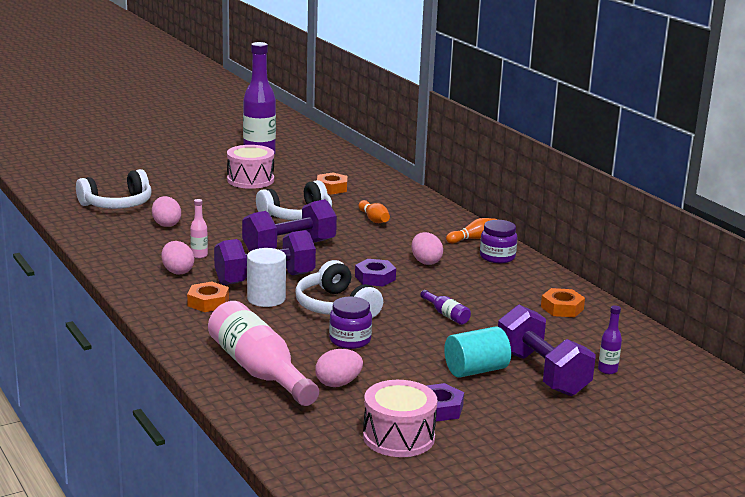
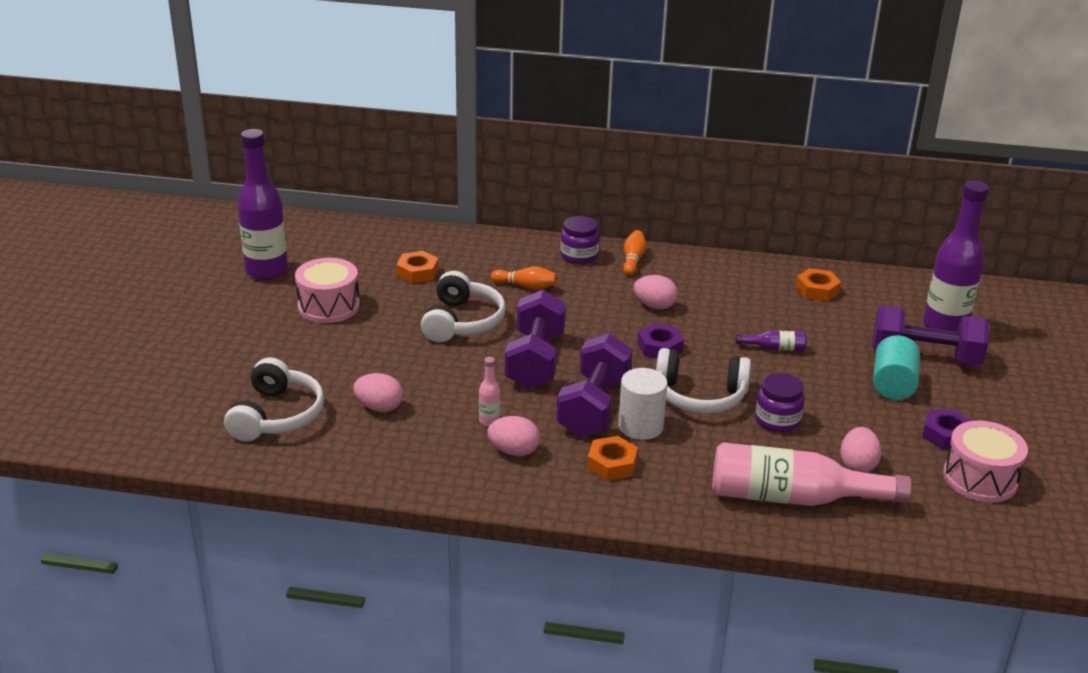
camera: 50 degrees left, 10 degrees up
(497, 257) = (685, 268): purple jar -> purple jar (579, 256)
(607, 370) = (944, 326): purple bottle -> purple bottle, size x2.36

